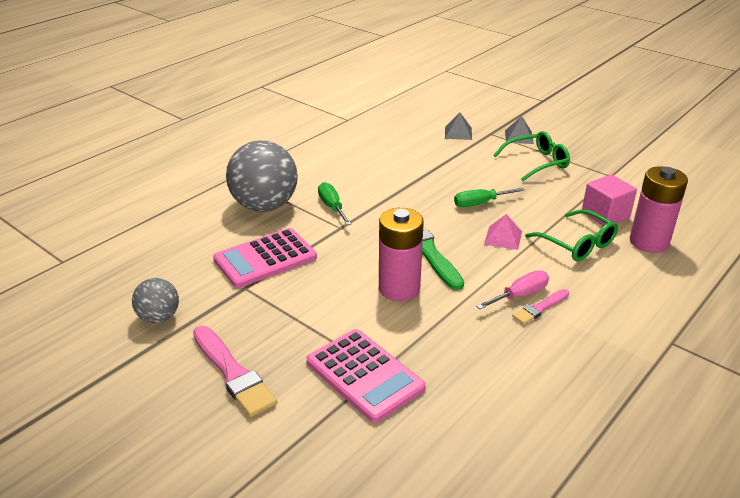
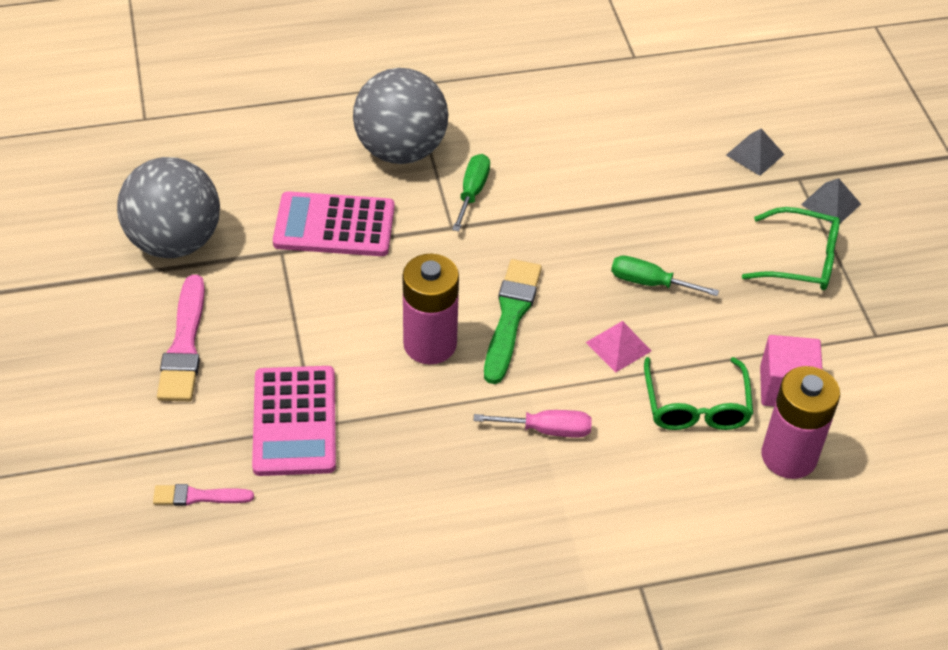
camera: 35 degrees right, 15 degrees up
(159, 317) = (174, 242): grey ball -> grey ball, size x1.90
(540, 308) = (549, 458): pink brush -> pink brush (198, 496)

